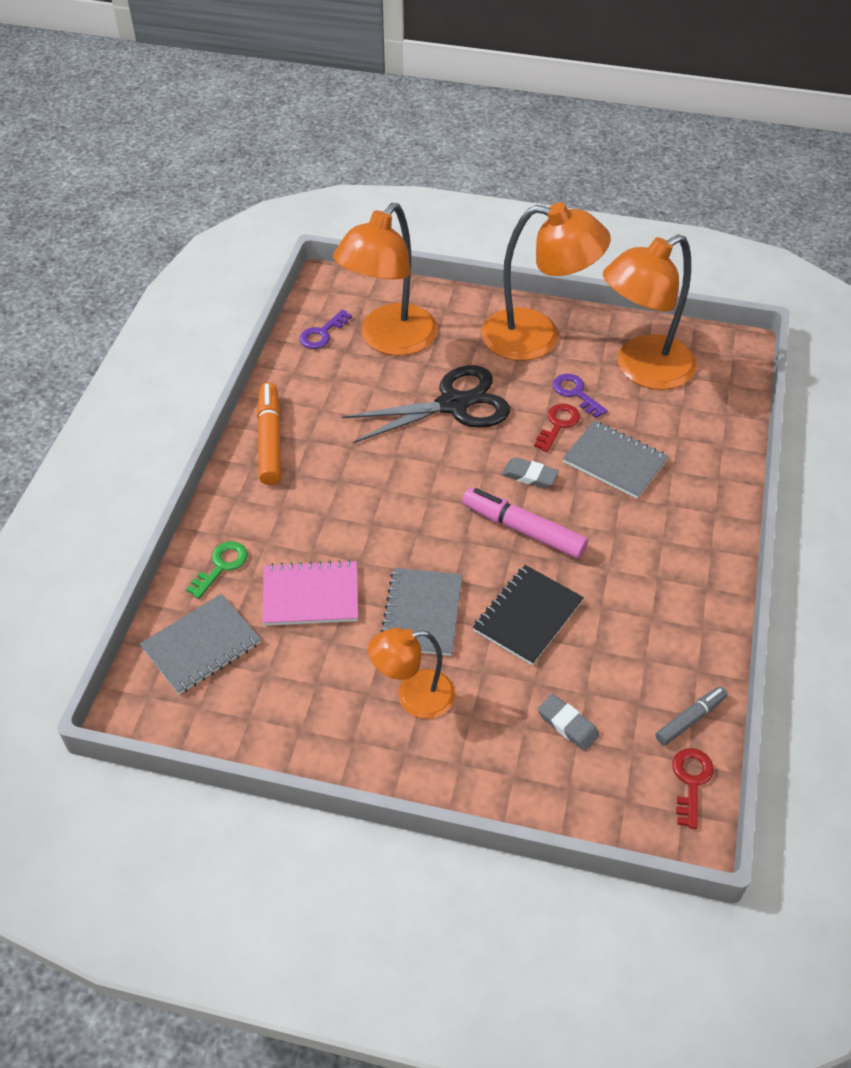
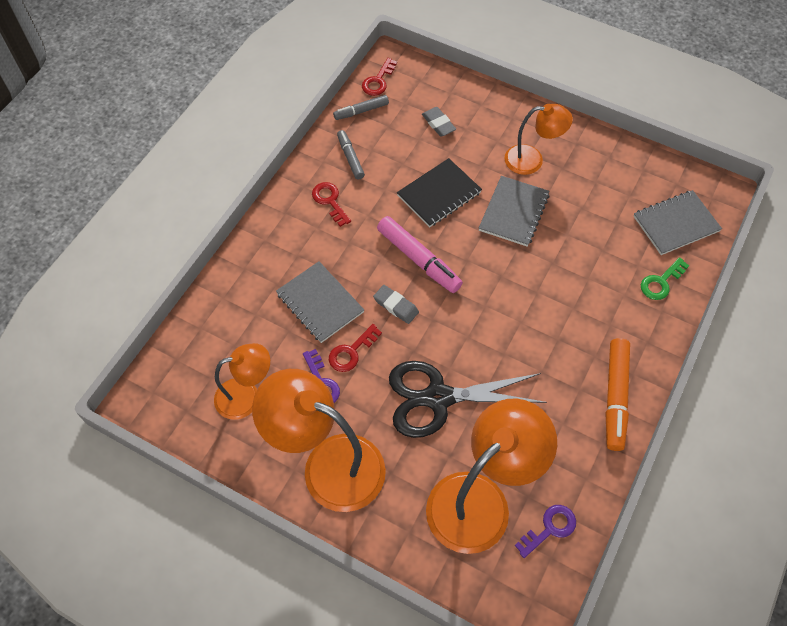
camera: 165 degrees left, 10 degrees up
(310, 595) = (593, 243): pink notebook -> none
(642, 370) = (246, 396): orange lamp -> orange lamp, size x0.58
(664, 575) = (330, 201): none -> red key
(668, 640) = (350, 158): none -> grey marker

